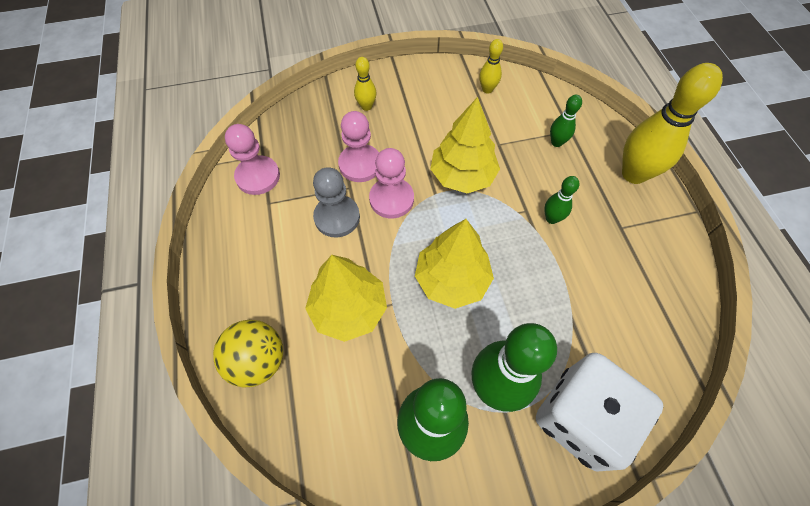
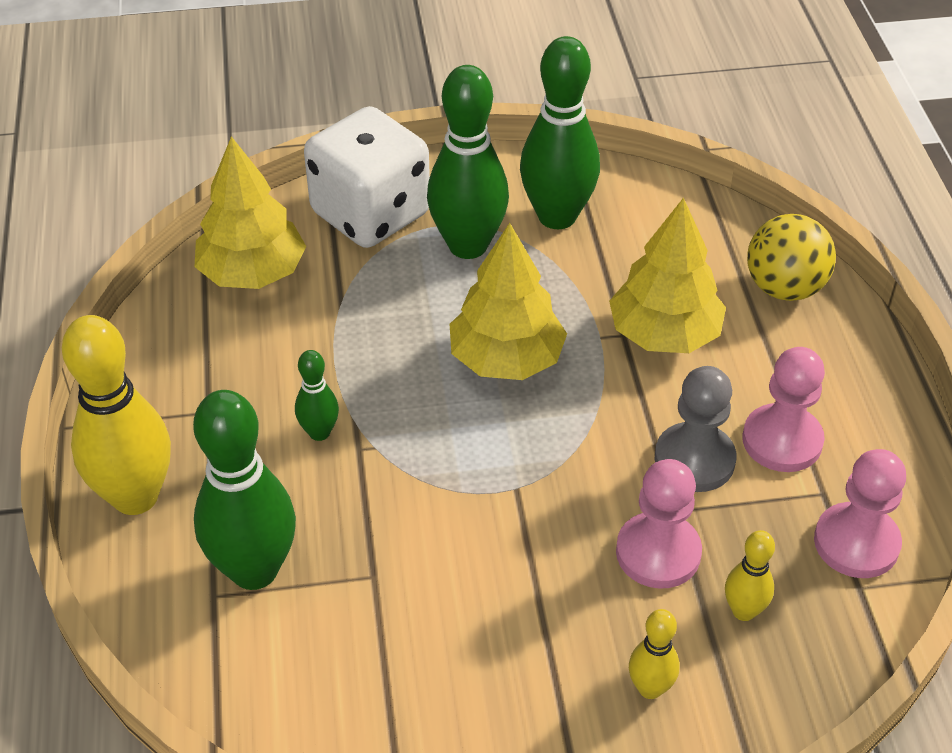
camera: 175 degrees left, 15 degrees down
(391, 199) = (597, 483): pink pawn -> pink pawn (782, 440)
(462, 176) = (460, 516): yellow tree -> yellow tree (252, 273)
(487, 89) = (363, 714): yellow bowling pin -> yellow bowling pin (743, 611)
(556, 142) = (254, 570): green bowling pin -> green bowling pin, size x2.07

